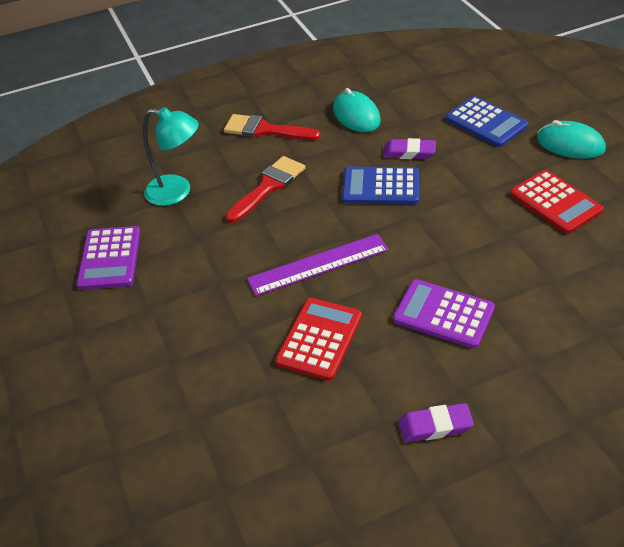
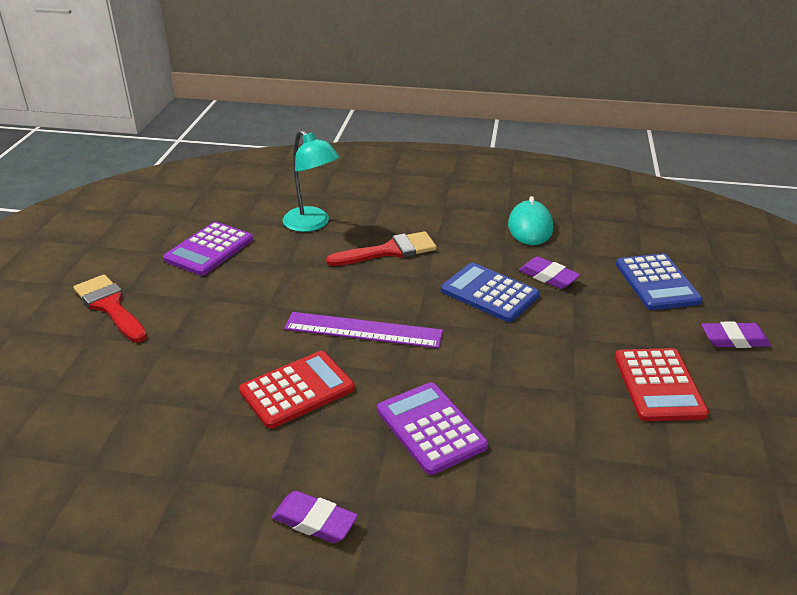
camera: 30 degrees right, 10 degrees down
(265, 130) = (434, 207): red brush -> red brush (110, 306)
(570, 144) = (734, 339): turquoise mouse -> purple eraser

